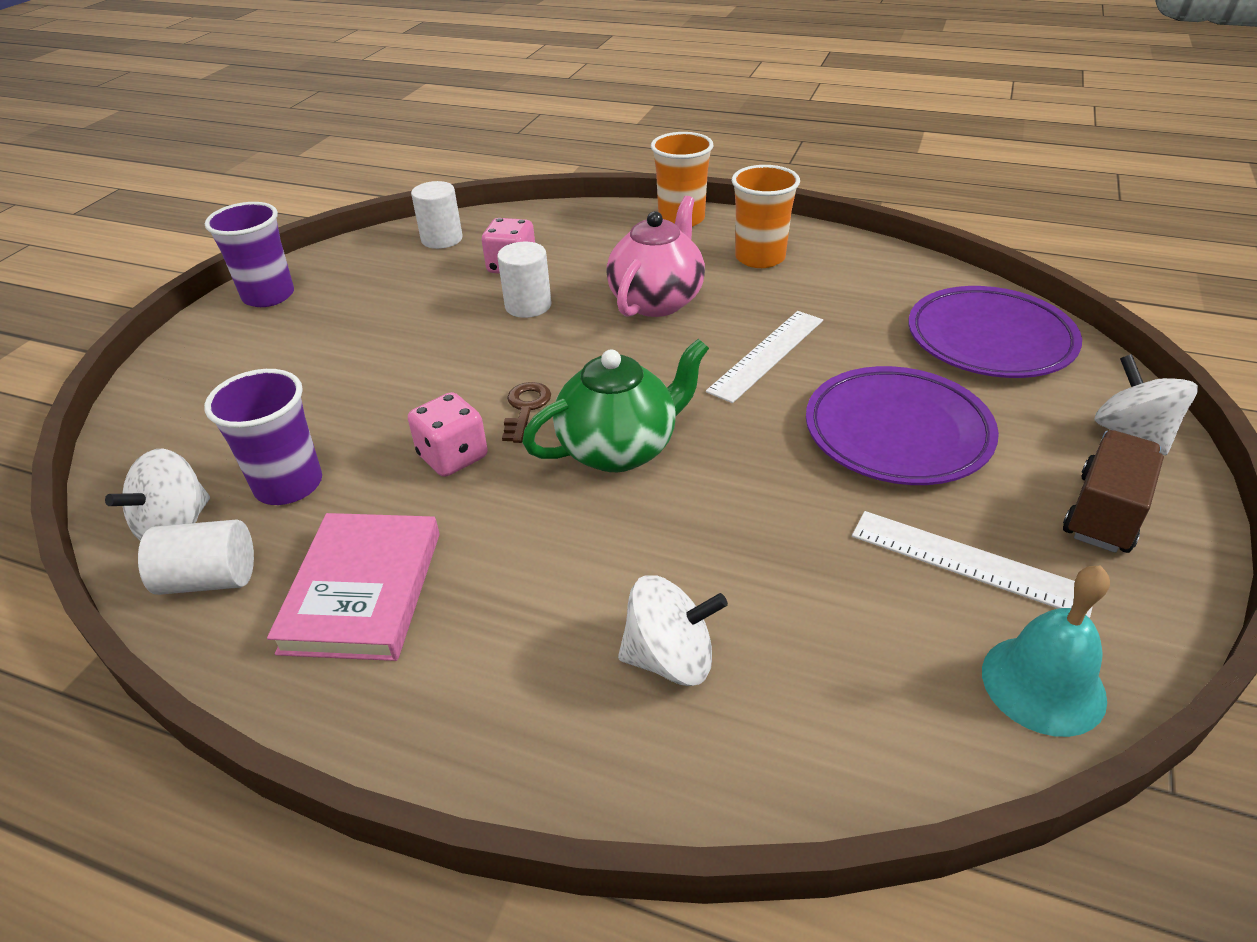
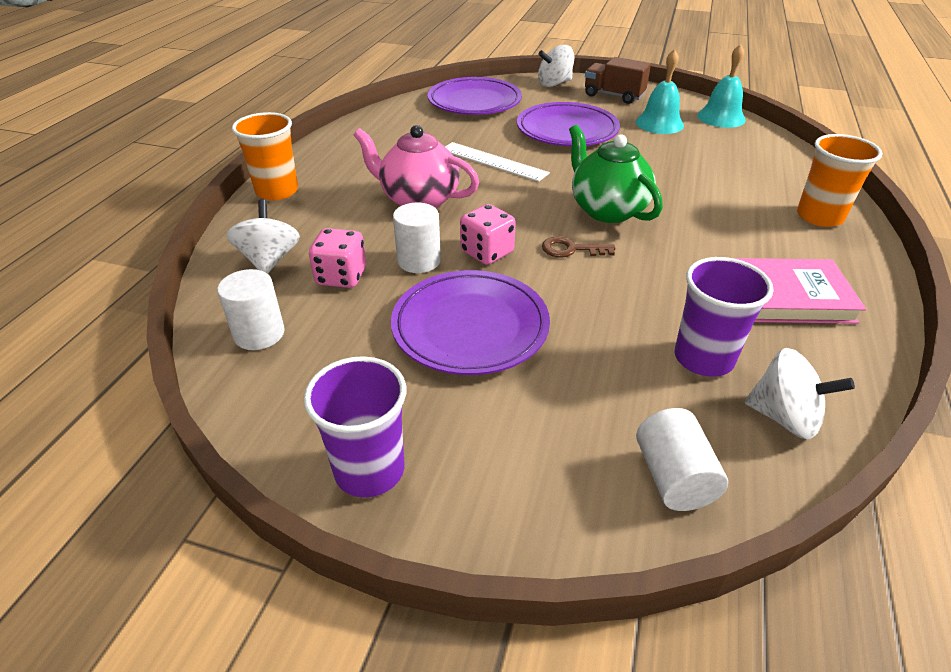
camera: 95 degrees left, 0 degrees up
(210, 579) = (822, 376): white cylinder -> white cylinder (673, 477)
(407, 336) = (470, 327): none -> purple plate
(453, 457) = (638, 276): pink dice -> pink dice (487, 252)
(670, 658) = (763, 191): white spinning top -> white spinning top (269, 260)
(760, 258) = (359, 160): orange cup -> orange cup (819, 216)
(969, 562) = (659, 123): white ruler -> turquoise bell

